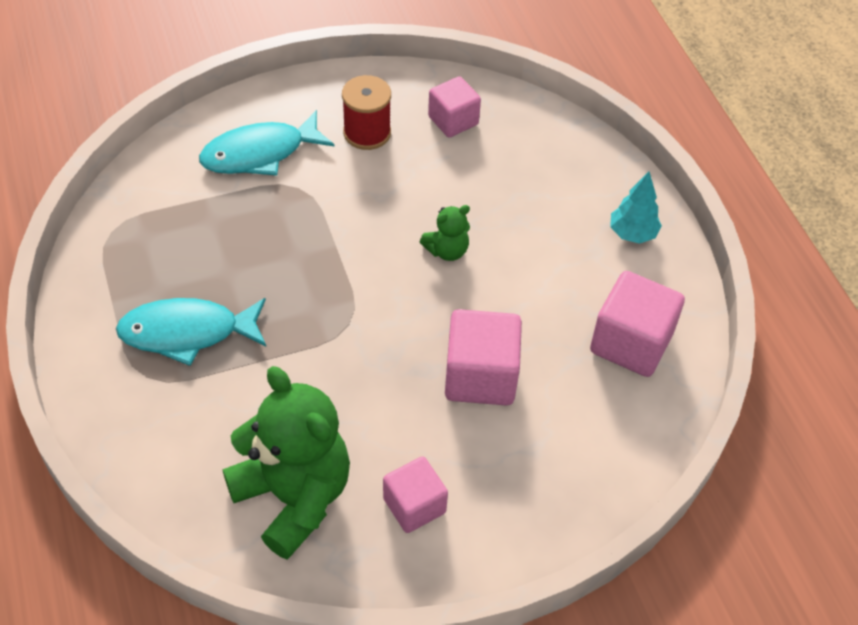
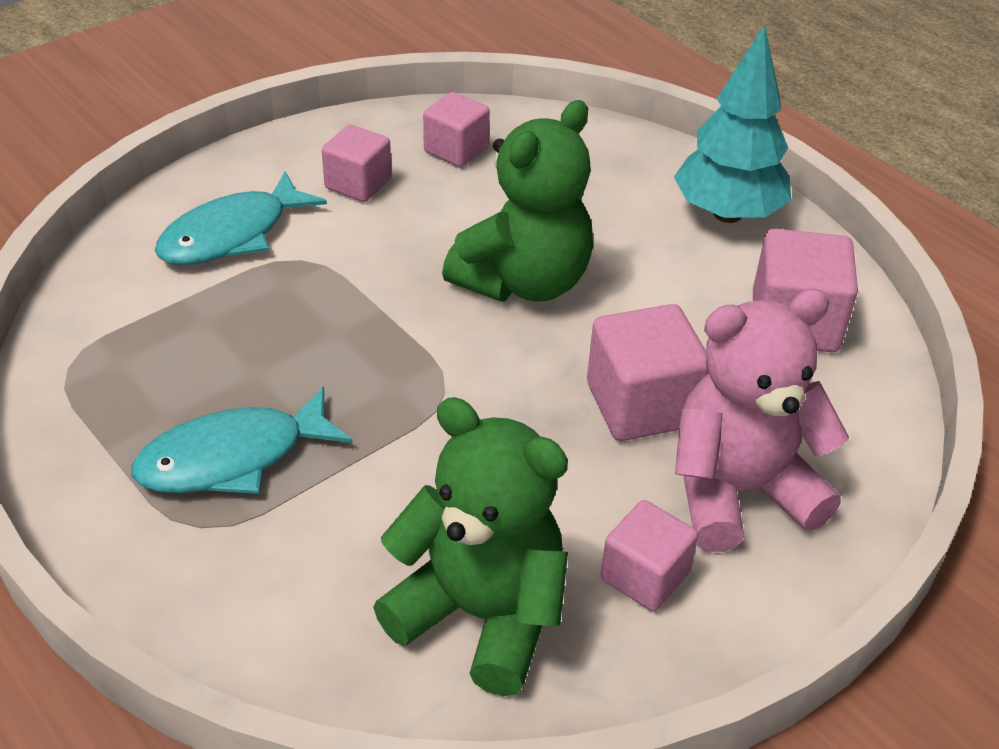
camera: 20 degrees left, 10 degrees down
(367, 133) = (358, 184): red spool -> pink cube
(447, 250) = (523, 282): green teddy bear -> green teddy bear, size x2.22
(513, 464) = (738, 491): none -> pink teddy bear
(632, 233) = (727, 214): turquoise tree -> turquoise tree, size x1.81

